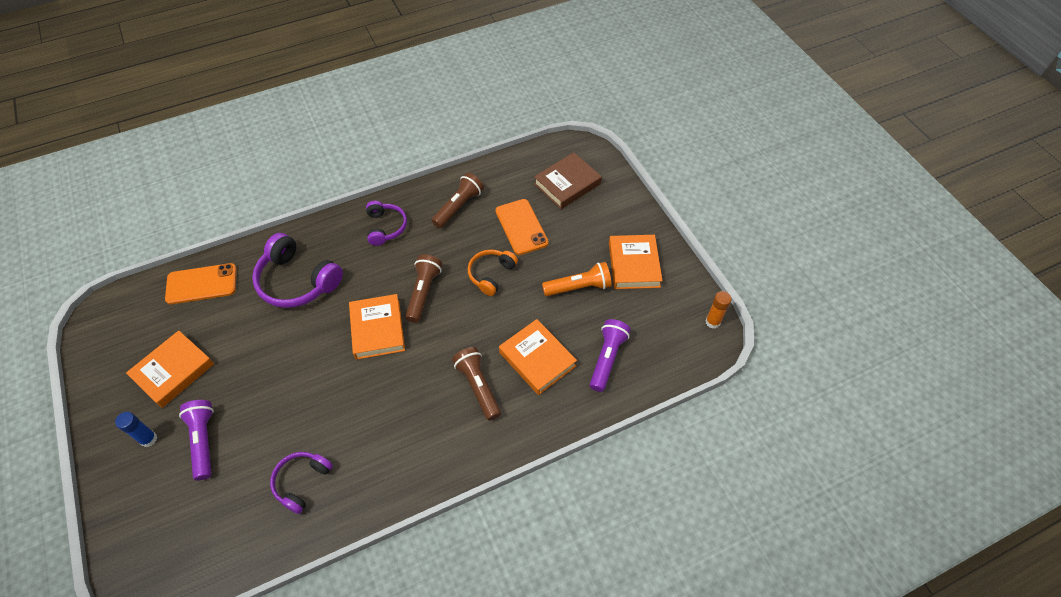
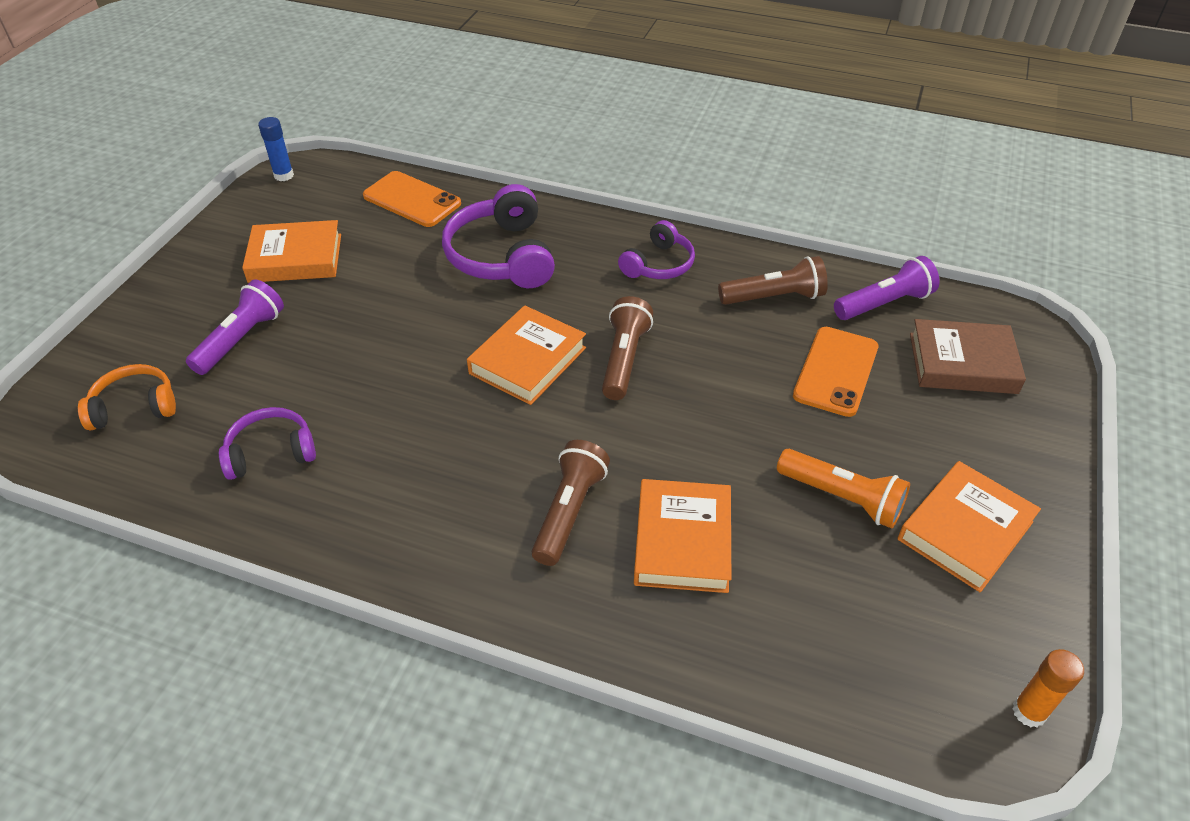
camera: 45 degrees right, 10 degrees down
(148, 439) = (204, 301): blue glue stick -> blue glue stick (284, 175)
(423, 292) = (624, 359): brown flashlight -> brown flashlight turned 45 degrees counterclockwise
(491, 274) = (732, 397): orange headphones -> orange headphones (134, 407)
(607, 359) = (786, 621): purple flashlight -> purple flashlight (884, 304)

